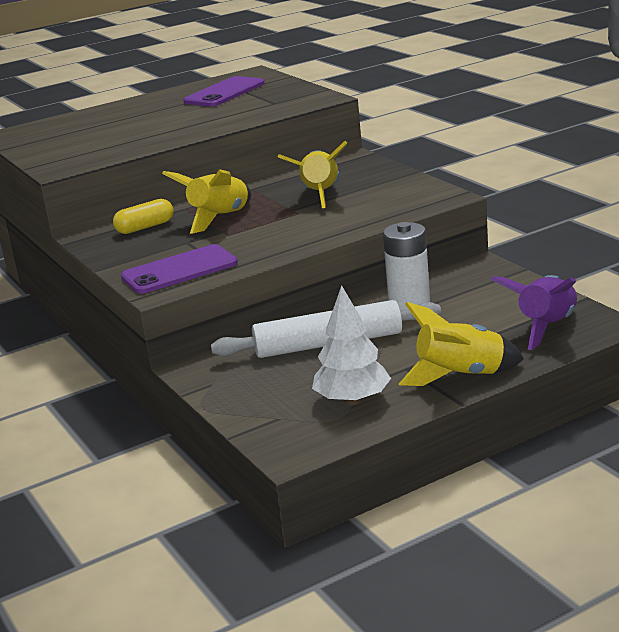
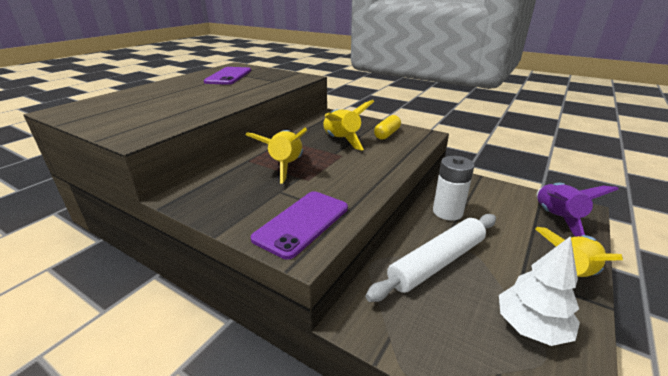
camera: 30 degrees left, 5 degrees up
(145, 227) = (228, 181): yellow capsule -> yellow capsule (387, 134)

